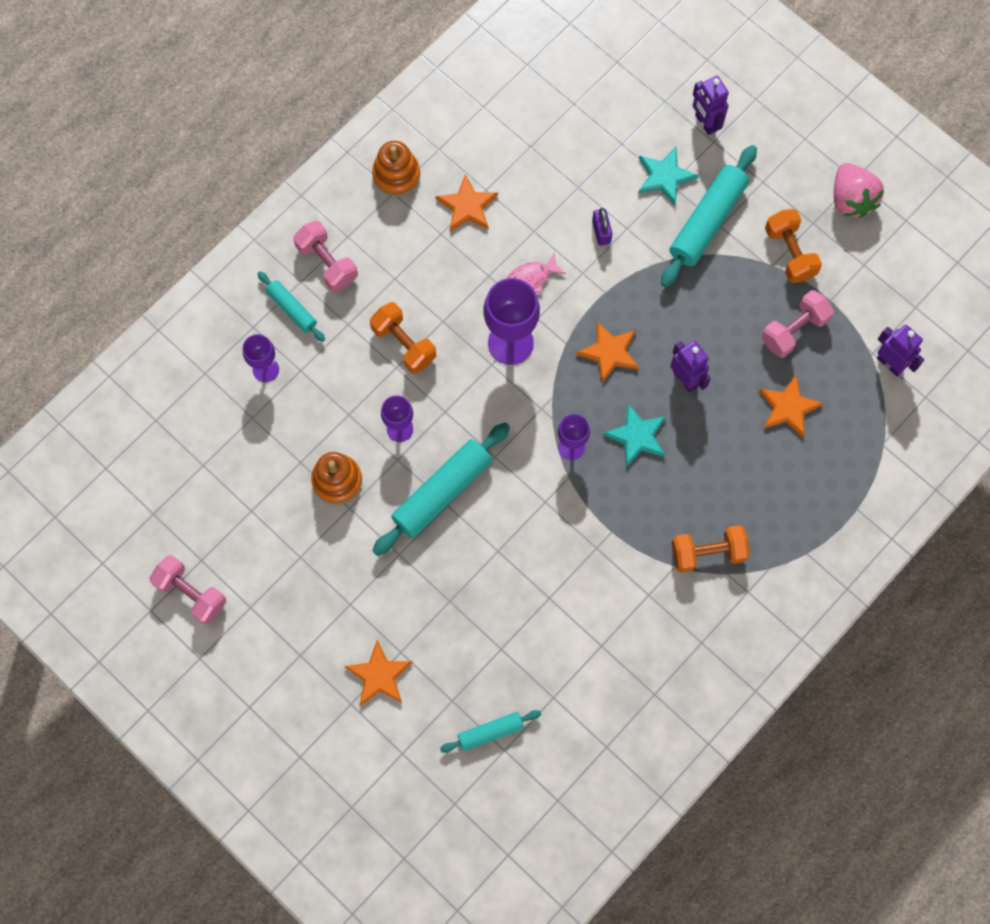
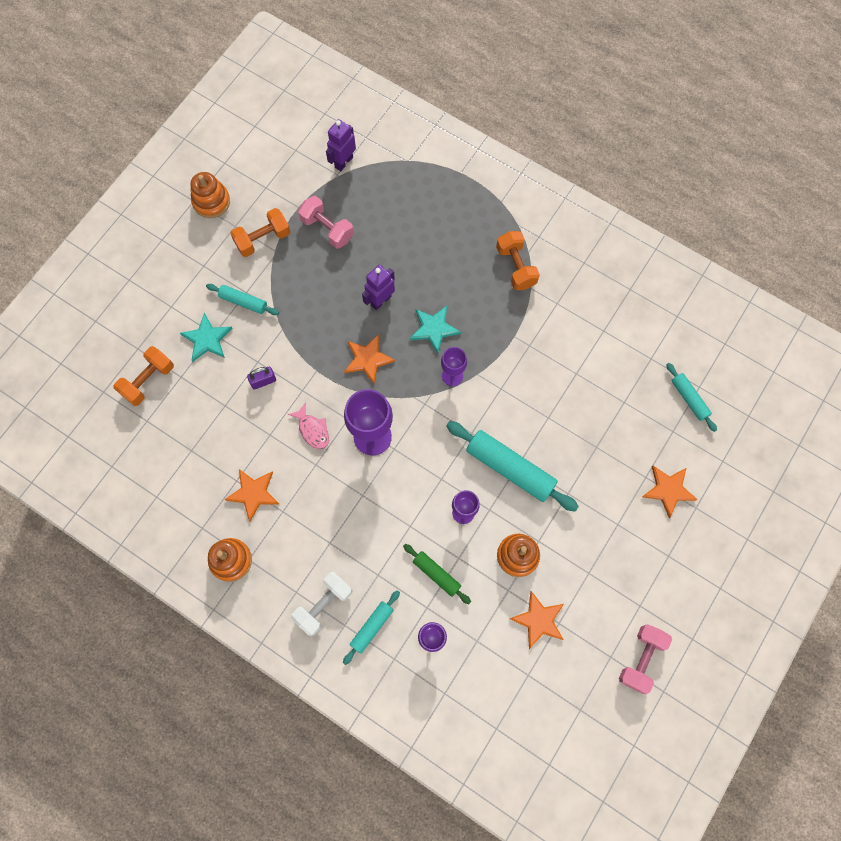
camera: 100 degrees left, 0 degrees up
(327, 263) = (323, 605): pink dumbbell -> white dumbbell
(335, 387) = (436, 574): none -> green rolling pin
(404, 344) = (388, 523): orange dumbbell -> orange dumbbell (148, 381)
(705, 123) = (155, 315): purple robot -> none
(707, 221) = (243, 302): turquoise rolling pin -> turquoise rolling pin, size x0.55
(788, 407) = (390, 226): orange star -> orange star (538, 620)
(851, 199) = (211, 201): pink strawberry -> orange stacking toy

